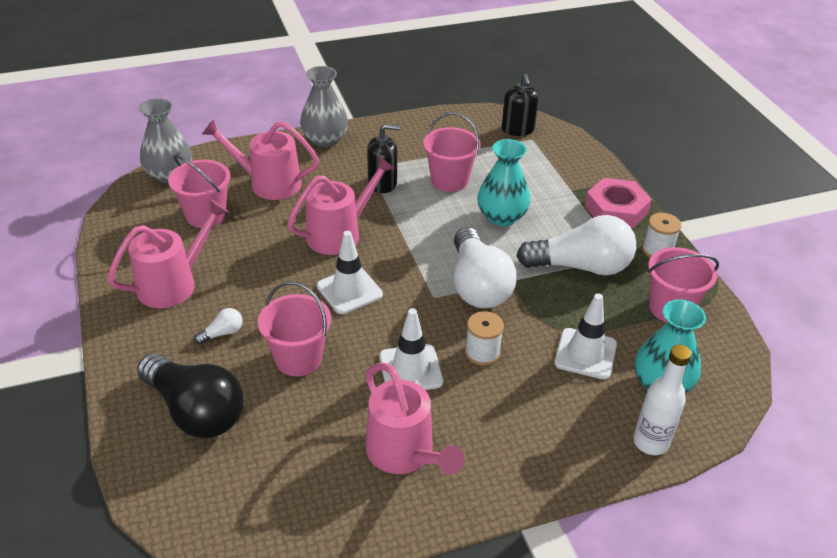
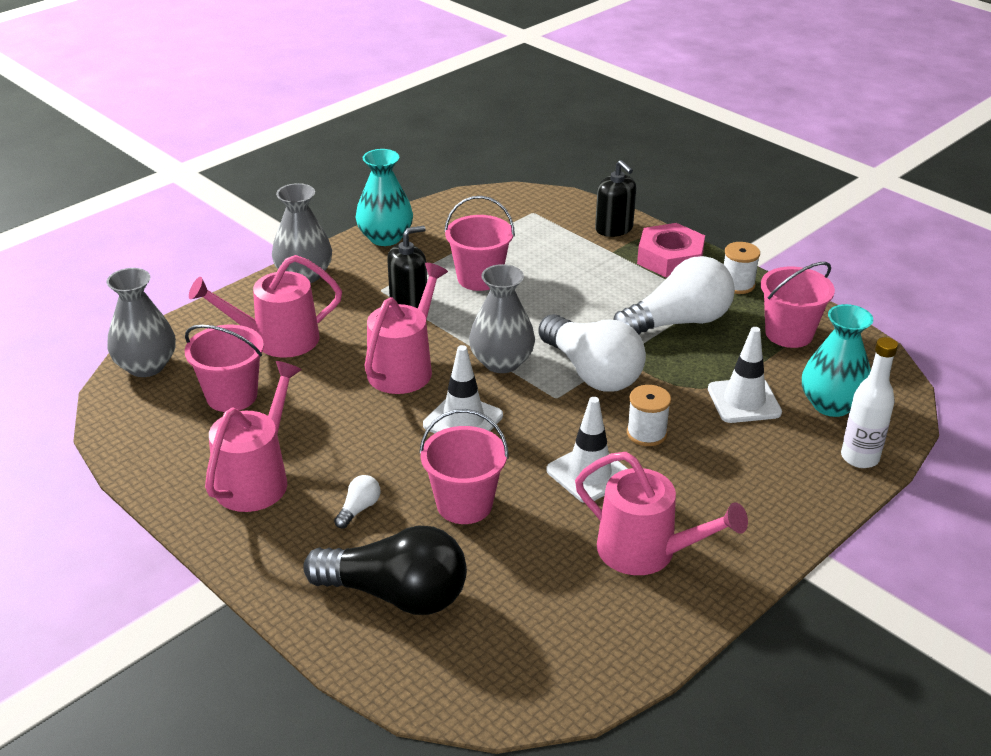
camera: 25 degrees left, 5 degrees down
(414, 253) = (501, 362): none -> grey vase
(501, 217) = (563, 299): turquoise vase -> turquoise vase (385, 237)
(517, 129) = (510, 206): black soap dispenser -> black soap dispenser (614, 229)

